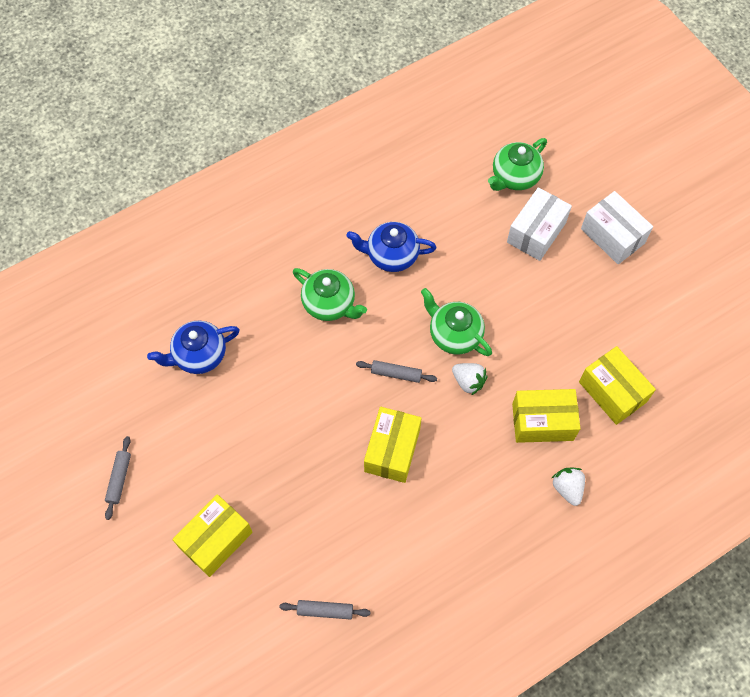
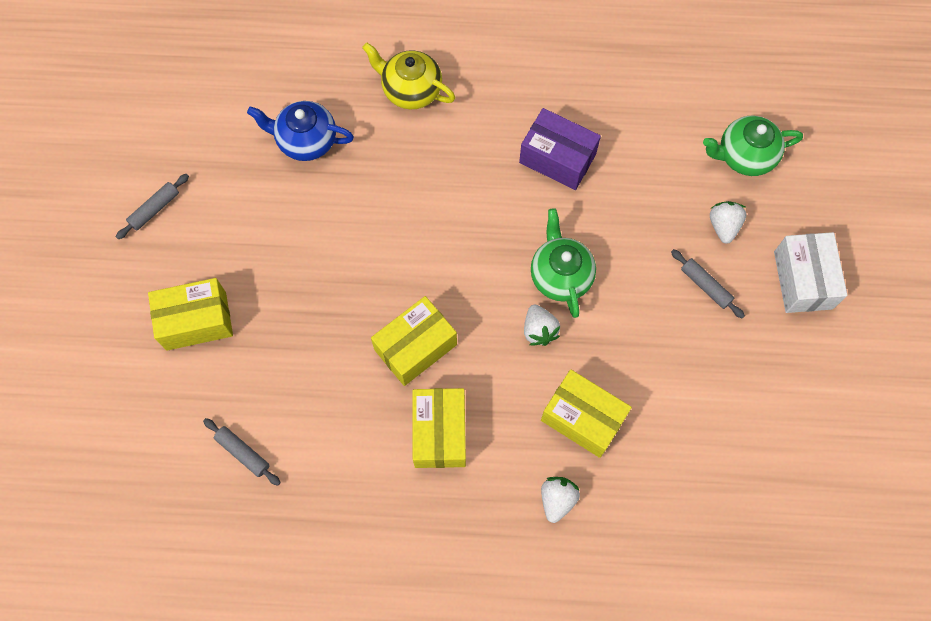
camera: 35 degrees right, 5 degrees up
(250, 271) = (411, 90): none -> yellow teapot
(330, 304) = (462, 168): green teapot -> none
(391, 255) = (557, 158): blue teapot -> purple box
(396, 374) = (474, 276): grey rolling pin -> grey rolling pin (705, 286)
(536, 232) = (723, 226): white box -> white strawberry
(612, 392) = (678, 437): yellow box -> yellow box (439, 433)

